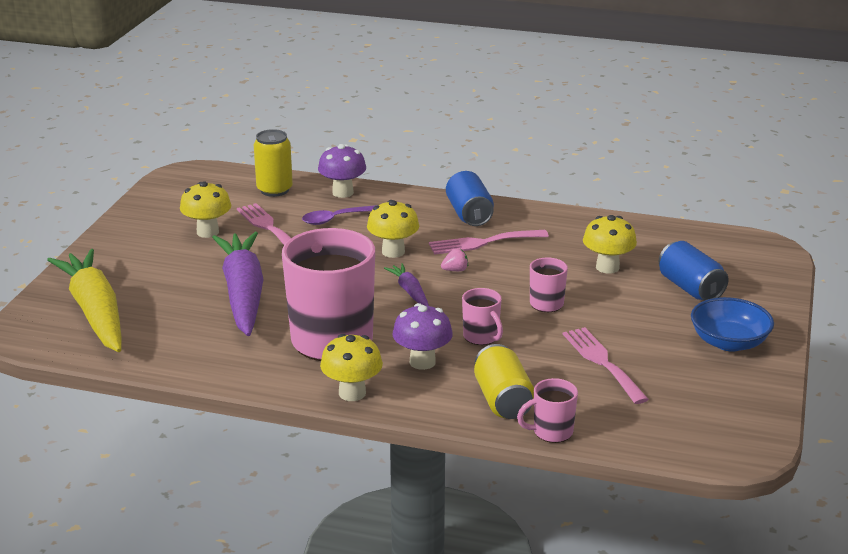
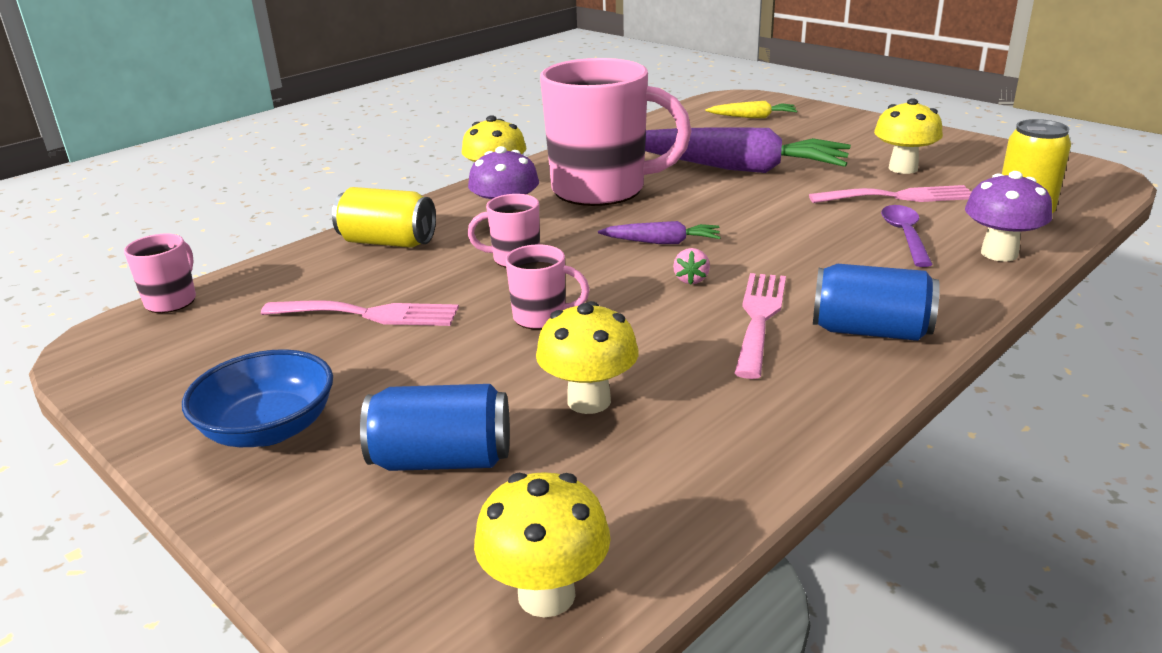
camera: 120 degrees right, 0 degrees up
(95, 312) = (753, 117): yellow carrot -> yellow carrot, size x0.45
(393, 252) = (777, 252): yellow mushroom -> yellow mushroom (546, 595)
(551, 432) = (306, 251): pink mug -> pink mug (172, 301)

